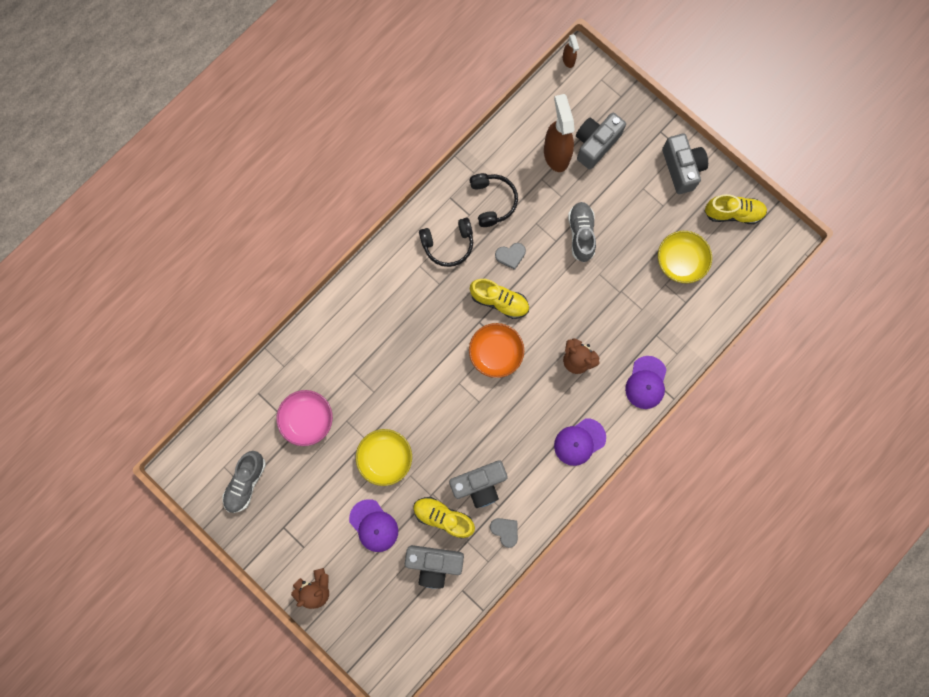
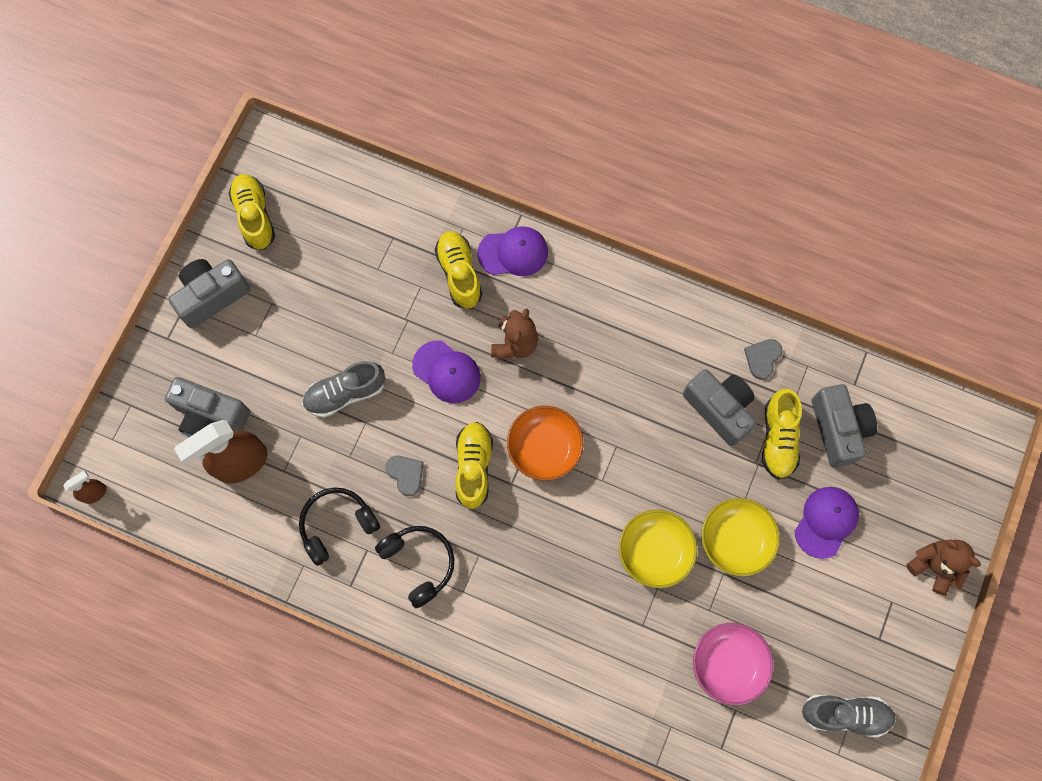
camera: 110 degrees left, 5 degrees down
(579, 442) = (618, 307): purple cap -> purple cap (446, 372)
(642, 339) = (459, 274): none -> yellow shoe
(680, 261) = (340, 259): yellow bowl -> yellow bowl (655, 551)

